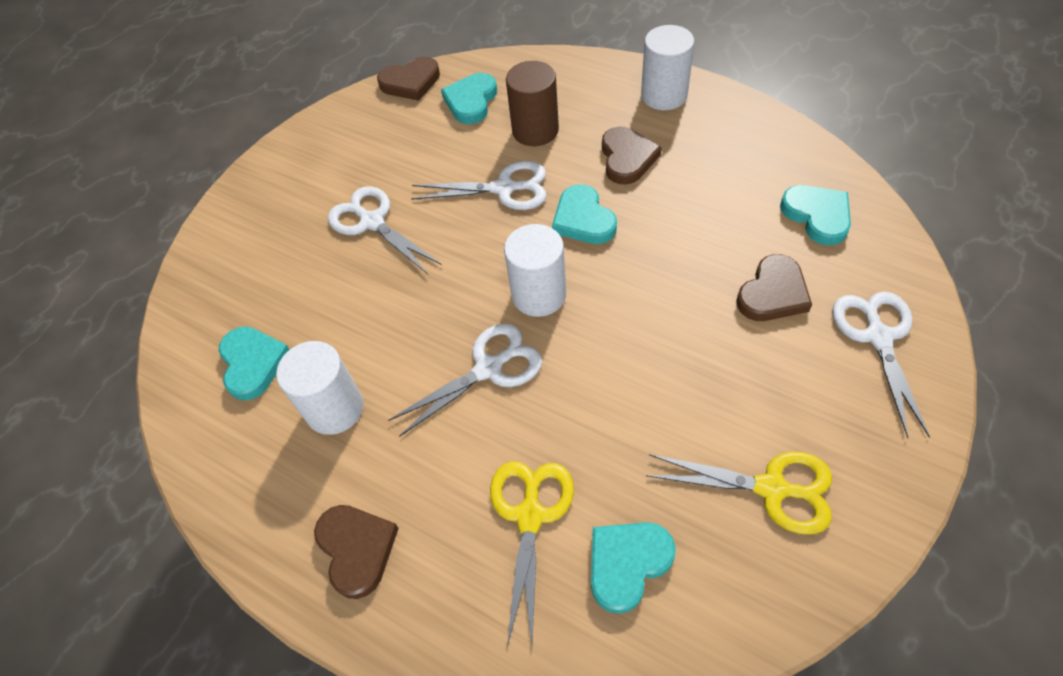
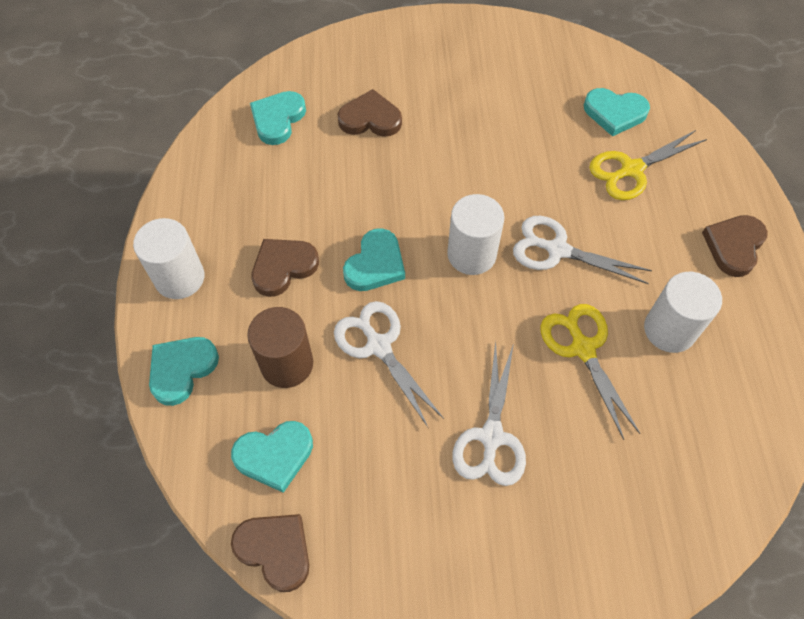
camera: 130 degrees left, 5 degrees up
(253, 363) = (691, 422): turquoise heart -> turquoise heart (182, 369)
(771, 488) = (515, 71): yellow scissors -> yellow scissors (582, 348)
(878, 337) = (370, 58): white scissors -> none

